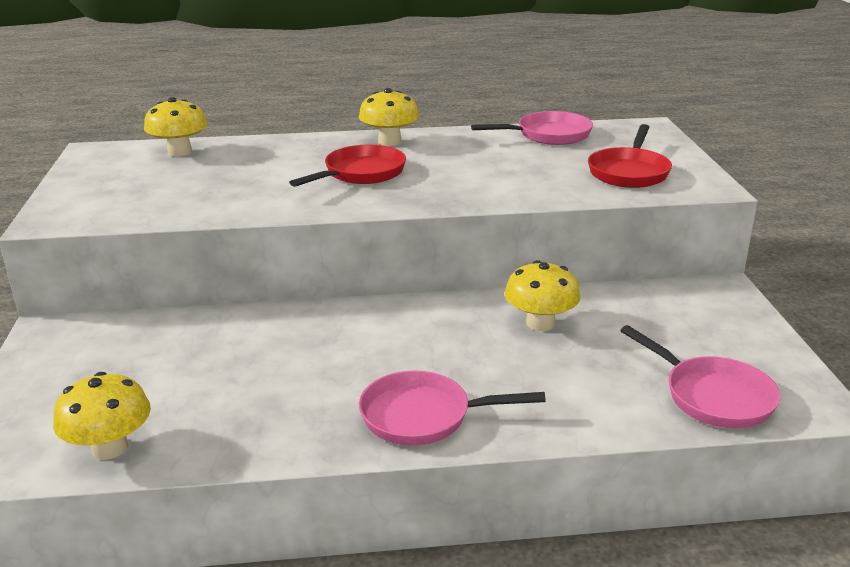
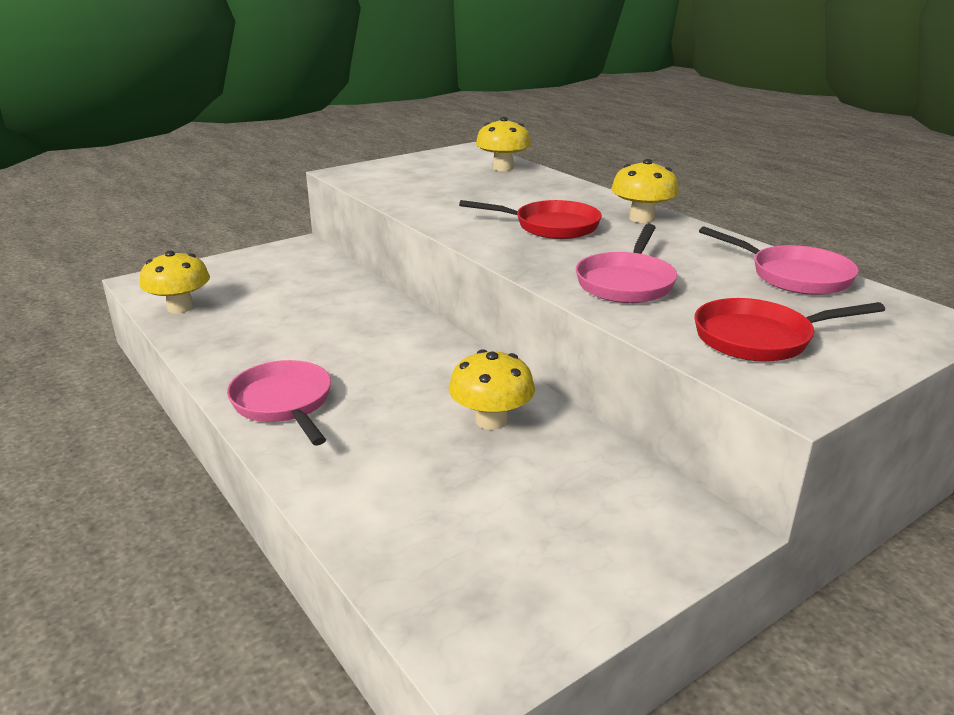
camera: 60 degrees right, 0 degrees up
(712, 396) = (437, 566): pink pan -> pink pan (626, 282)

